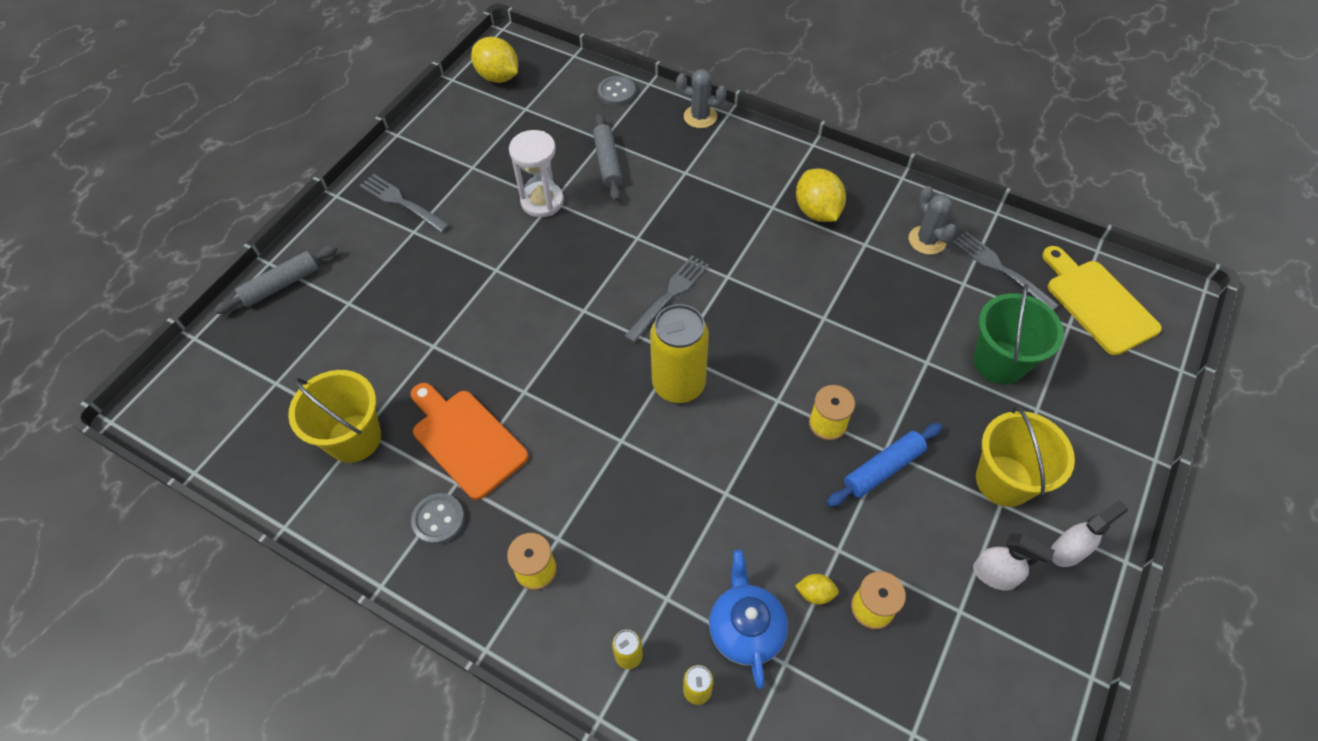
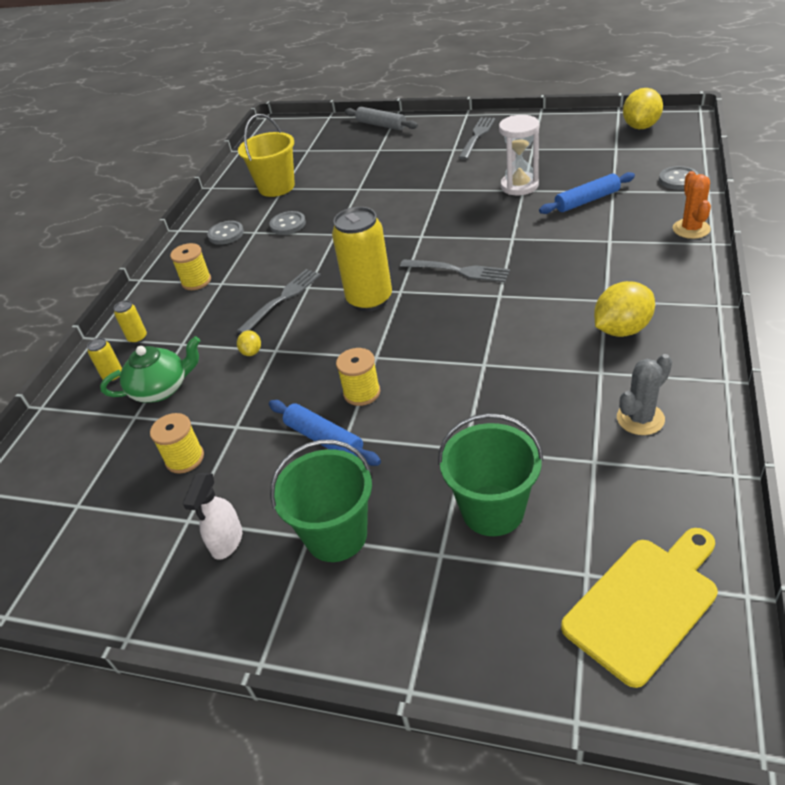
camera: 80 degrees right, 15 degrees down
(466, 439) = (288, 224): orange cutting board -> grey button
(607, 163) = (587, 201): grey rolling pin -> blue rolling pin
(700, 117) = (691, 229): grey cactus -> orange cactus
(745, 628) = (161, 389): blue teapot -> green teapot
(815, 593) = (194, 420): yellow lemon -> yellow lemon (252, 352)
(1000, 269) = (639, 492): grey fork -> grey fork (282, 299)
(1004, 480) = (336, 535): yellow bucket -> green bucket
(1067, 551) = (263, 603): white spray bottle -> none

